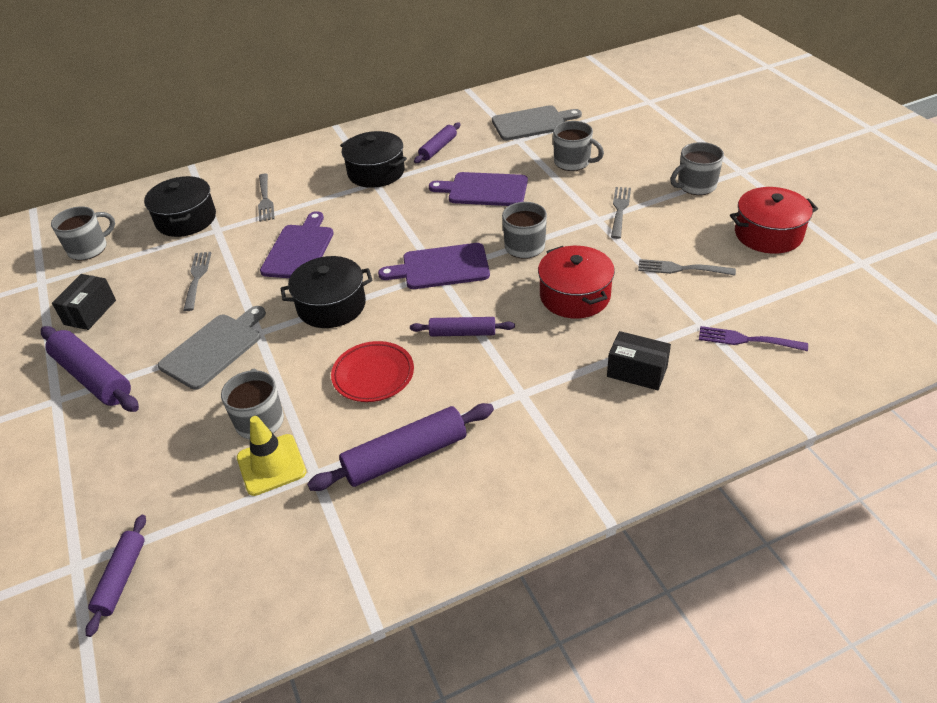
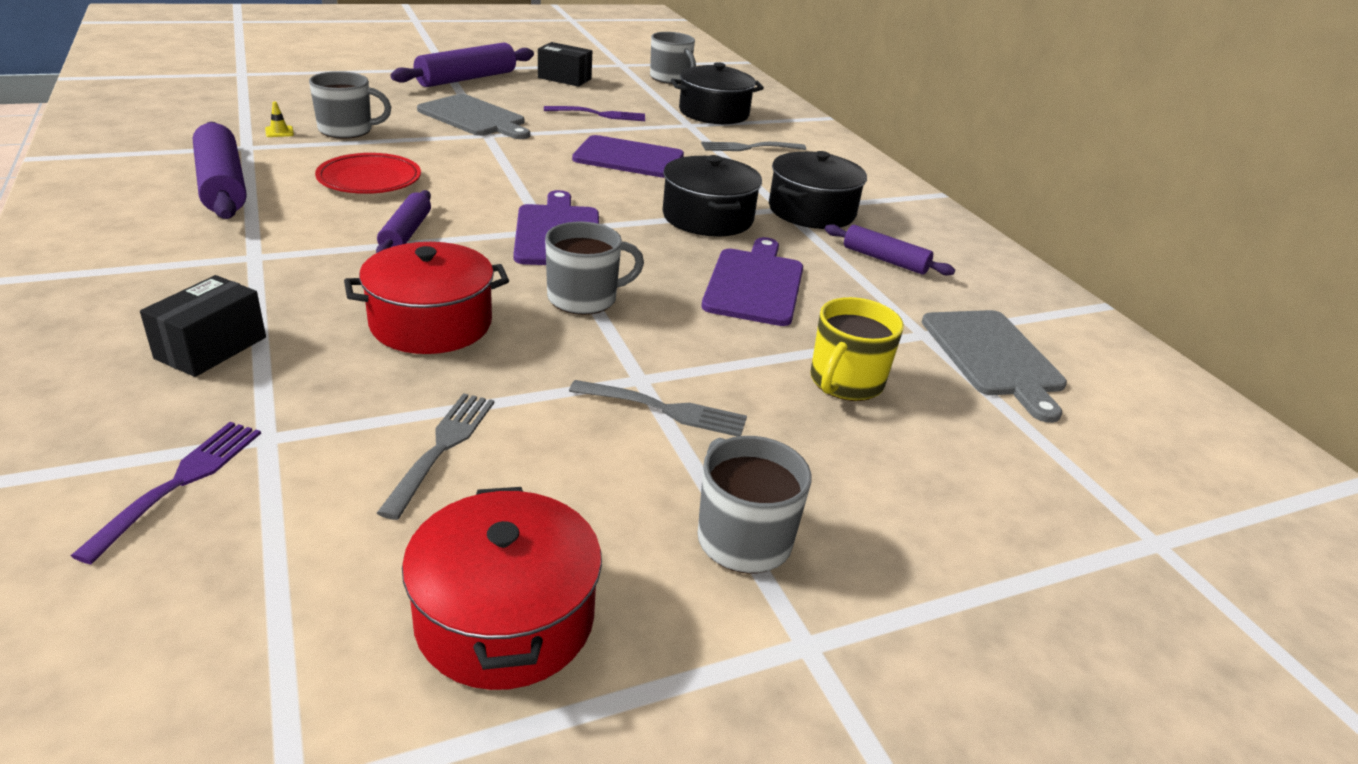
camera: 85 degrees right, 10 degrees down
(121, 578) = (209, 84): purple rolling pin -> none
(197, 278) = (599, 114): grey fork -> purple fork
(271, 465) = (279, 132): yellow traffic cone -> yellow traffic cone, size x0.42
(331, 305) = (513, 168): black pot -> black pot (708, 217)
(573, 162) = (845, 382): grey mug -> yellow mug

